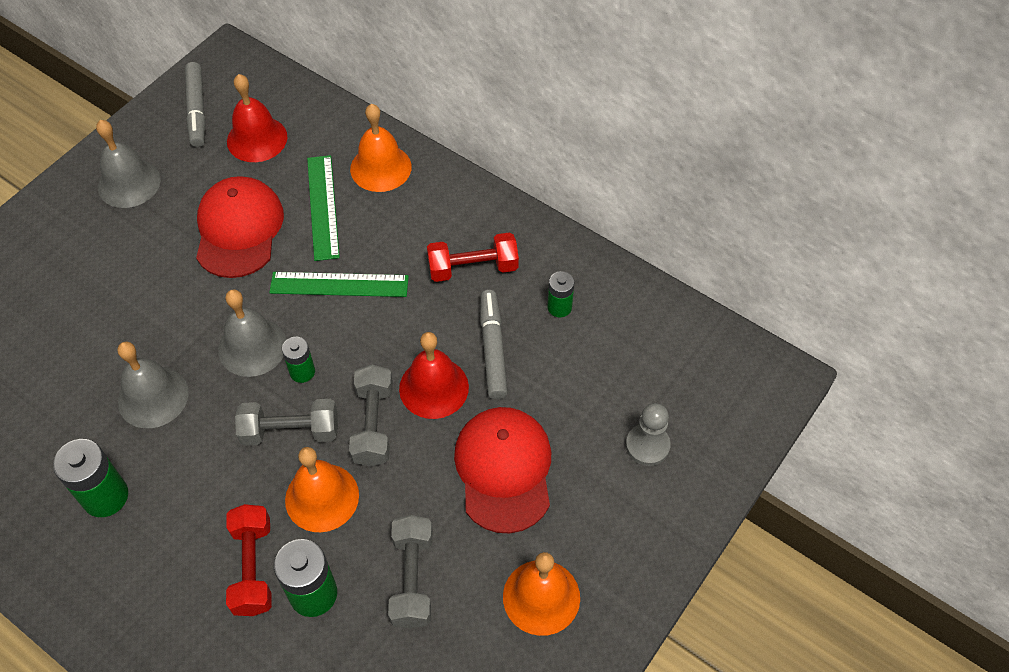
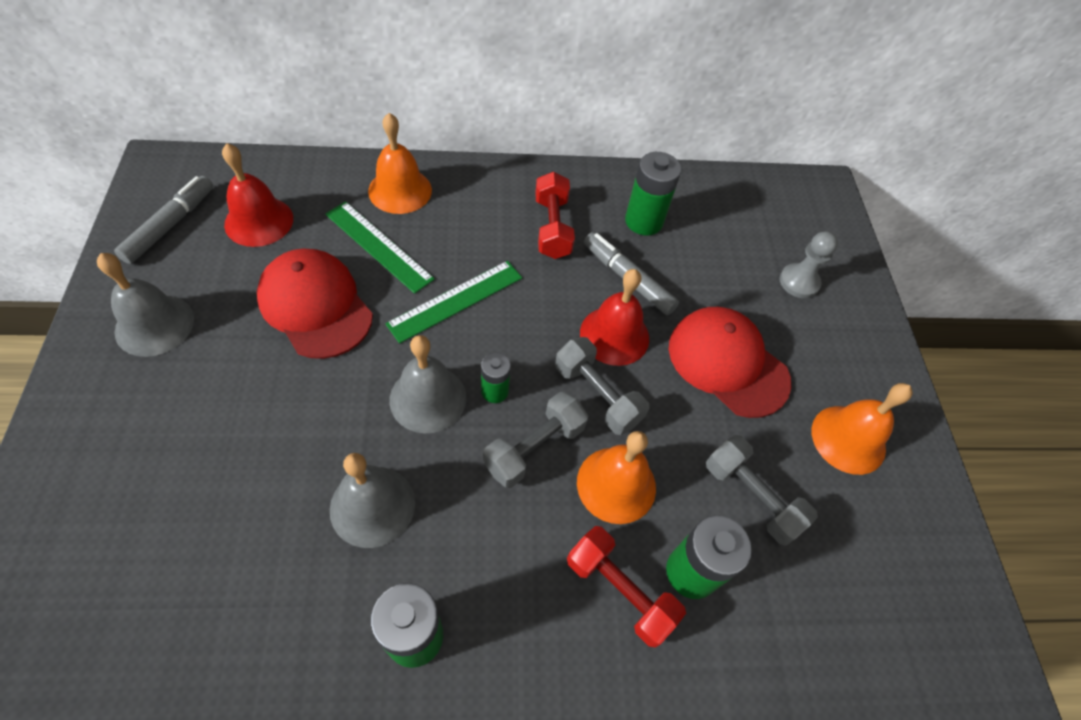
camera: 45 degrees left, 0 degrees up
(197, 110) = (170, 225): grey marker -> grey marker turned 105 degrees counterclockwise
(473, 268) = (552, 228): red dumbbell -> red dumbbell turned 45 degrees counterclockwise
(559, 307) = (643, 221): green battery -> green battery, size x1.68

